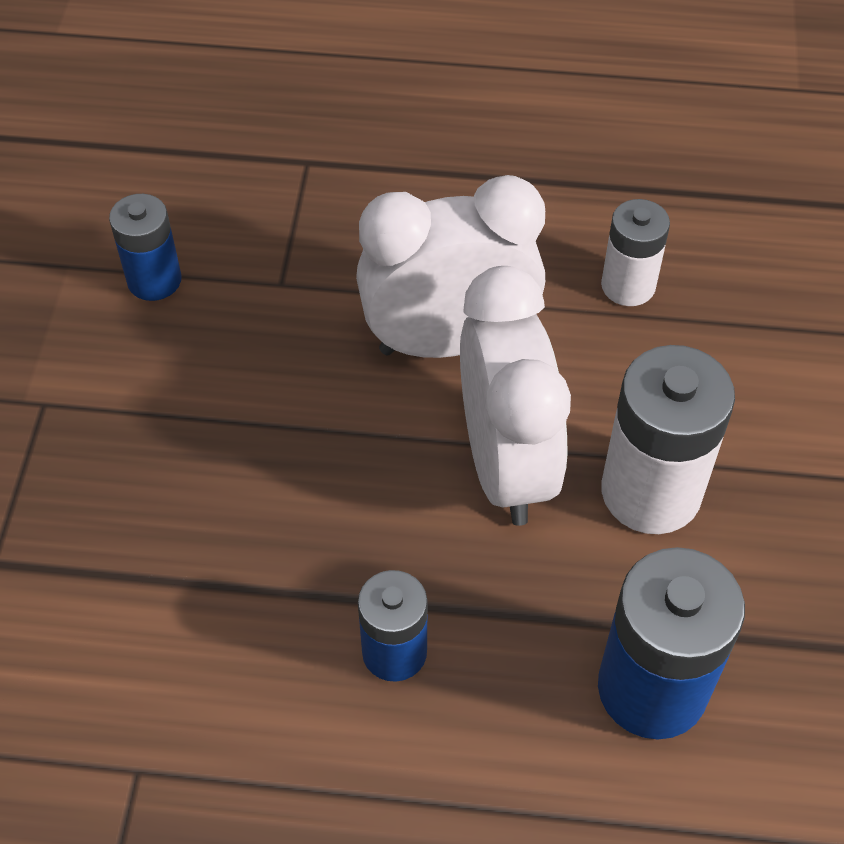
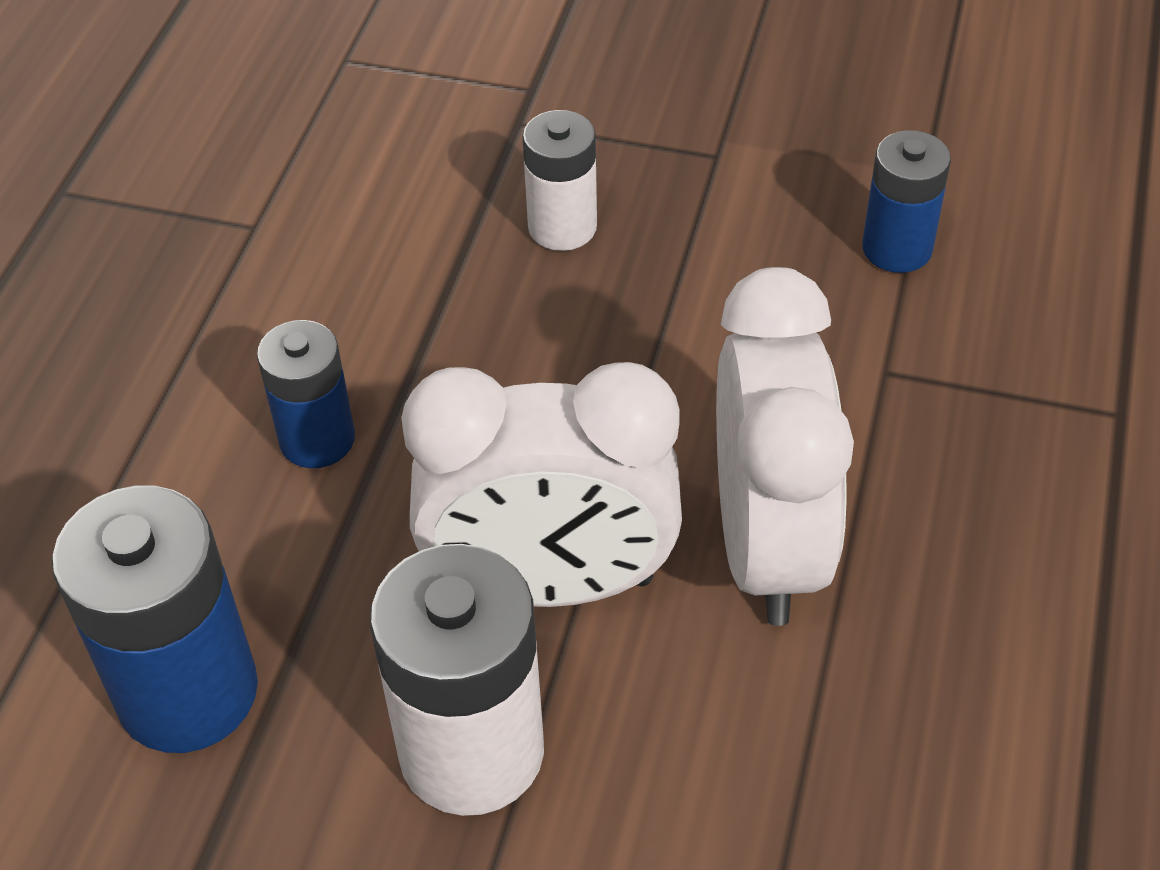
camera: 100 degrees right, 5 degrees down
(628, 285) = (857, 798): white battery -> white battery (562, 227)

